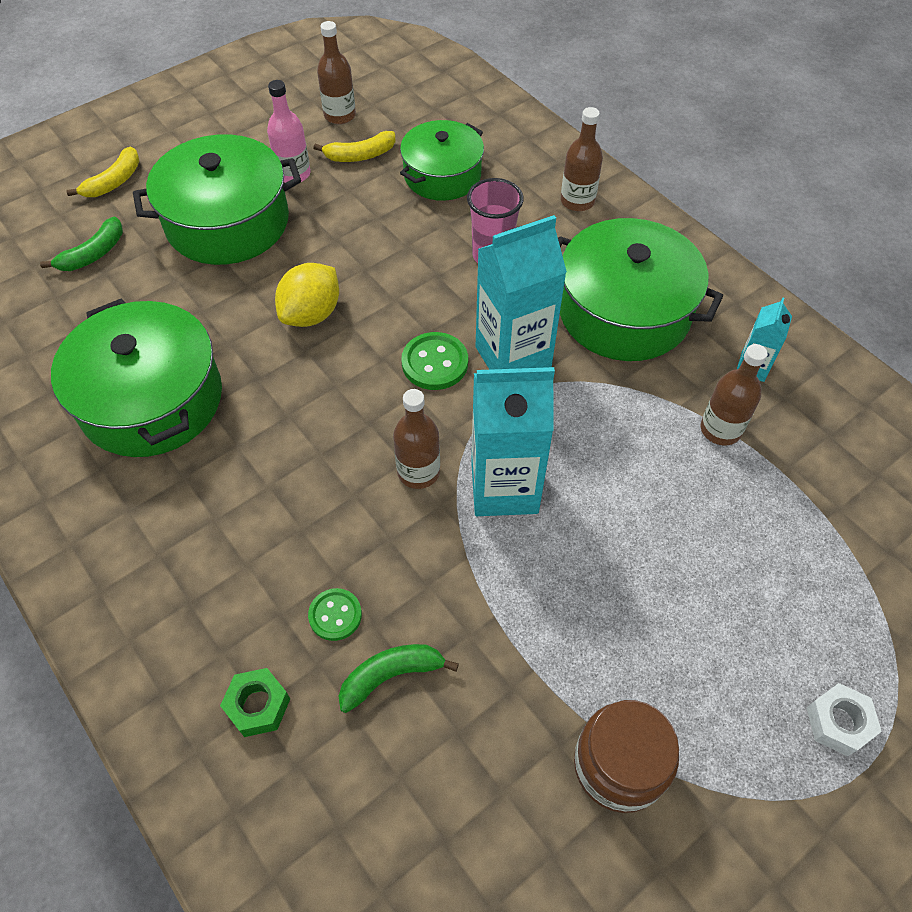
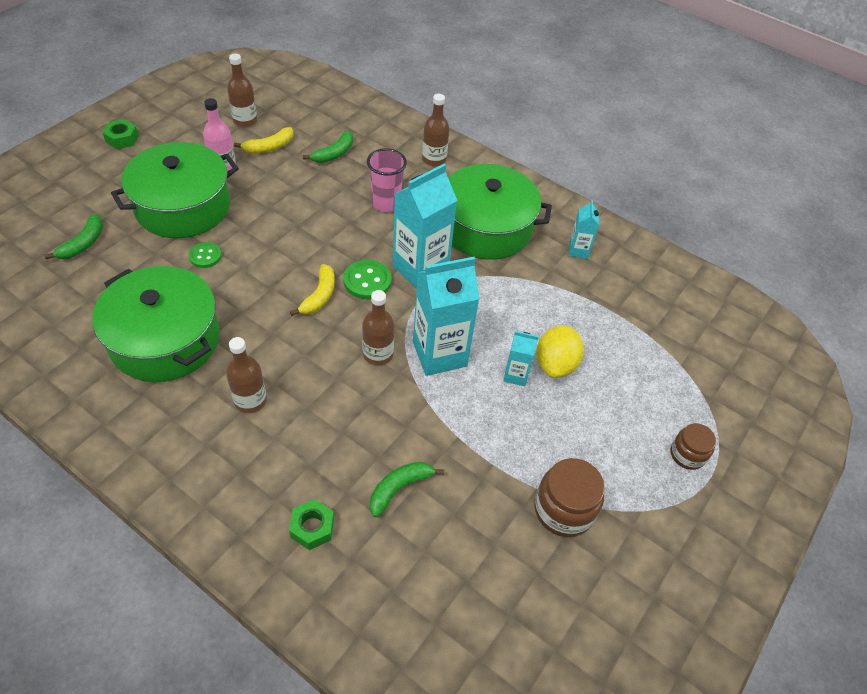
camera: 20 degrees left, 5 degrees down
(114, 182) = (82, 189): yellow banana -> yellow banana (319, 296)
(181, 121) = (122, 139): none -> green nut
(311, 314) = (268, 262): yellow lemon -> yellow lemon (555, 364)
(335, 615) = (348, 458): green button -> green button (205, 256)
(442, 175) = (334, 154): green pot -> green banana
(605, 541) = (516, 375): none -> turquoise carton
(720, 429) = (569, 293): brown bottle -> brown bottle (250, 400)
(838, 722) = (687, 454): white nut -> brown jar

